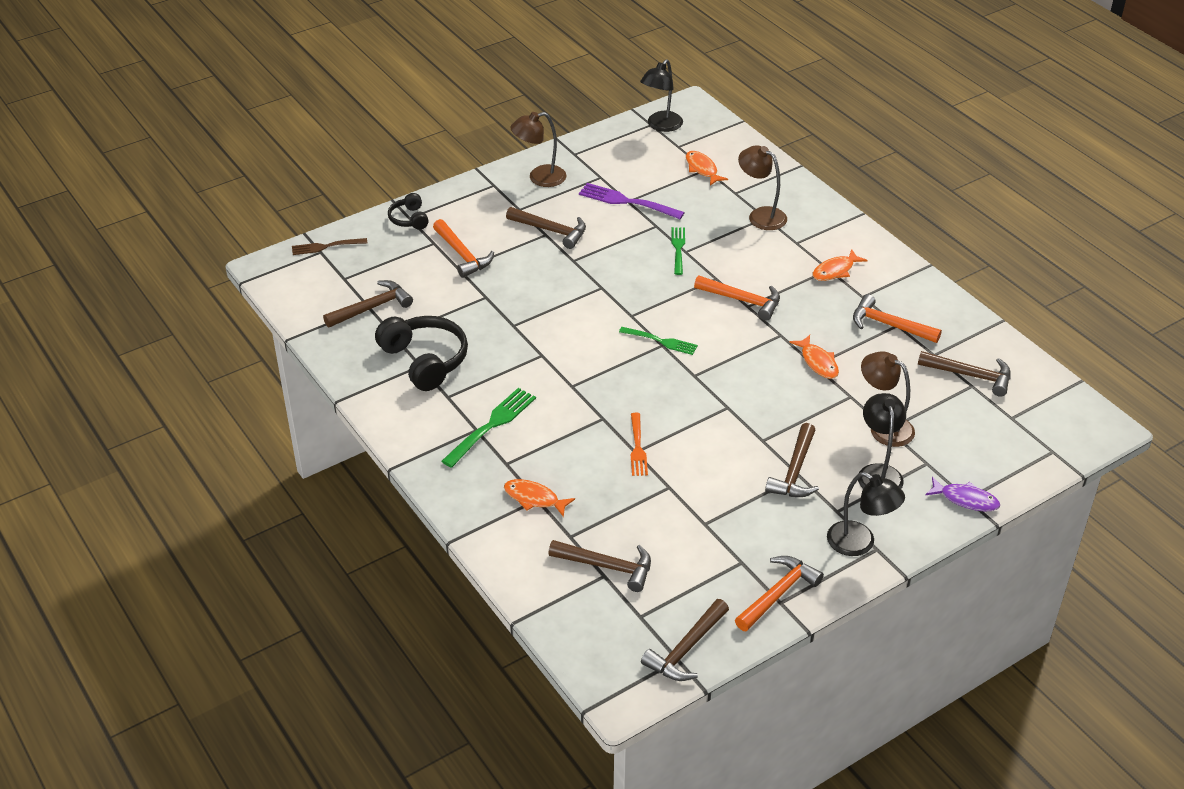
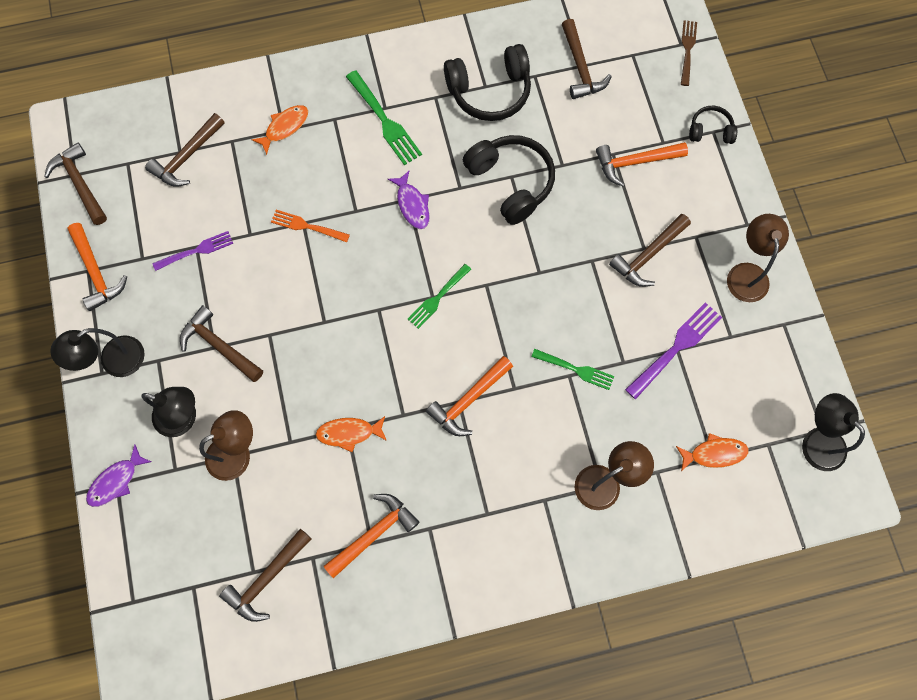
camera: 110 degrees right, 30 degrees up
(520, 324) = (511, 182): none -> black headphones
(576, 381) = (412, 205): none -> purple fish
(710, 522) = (196, 251): none -> purple fork
(835, 271) = (481, 519): orange fish -> none

